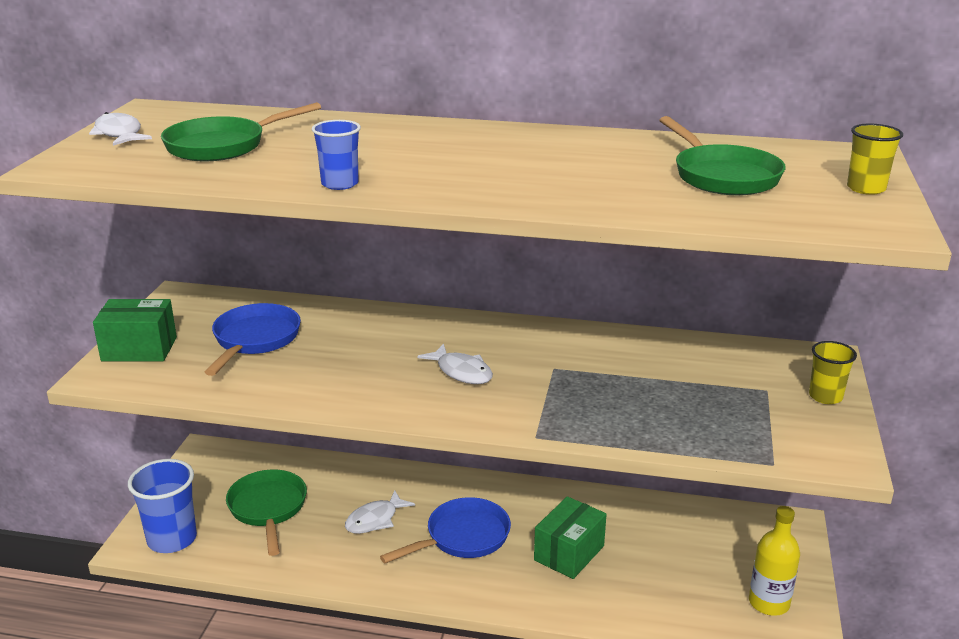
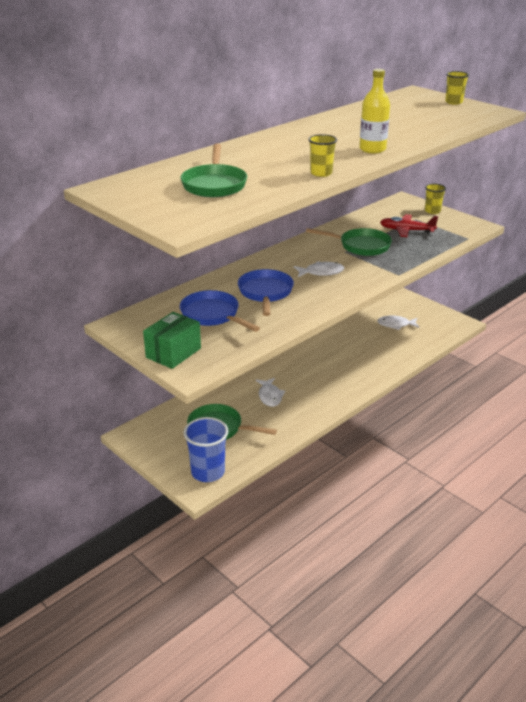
camera: 55 degrees left, 5 degrees up
(119, 134) = (143, 204): white fish -> white fish (395, 325)
(340, 184) = (321, 173): blue cup -> yellow cup
(463, 537) = (313, 375): blue pan -> blue pan (265, 293)
(569, 553) = (355, 352): green box -> none
(707, 396) = (406, 230): none -> red plane
(722, 176) = (411, 115): green pan -> green pan (361, 246)
(769, 603) = (434, 320): yellow bottle -> yellow bottle (372, 149)

